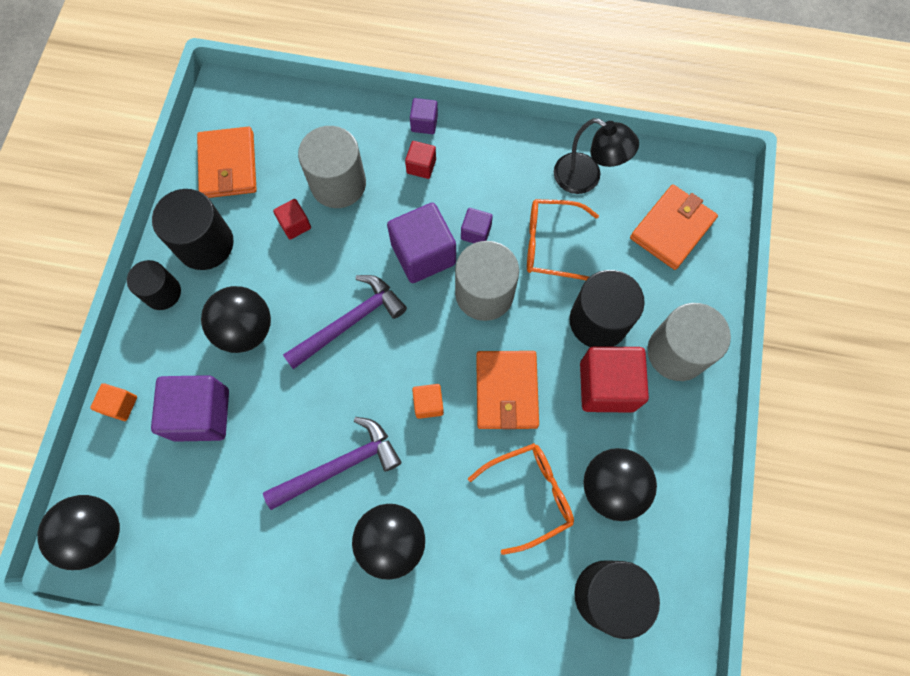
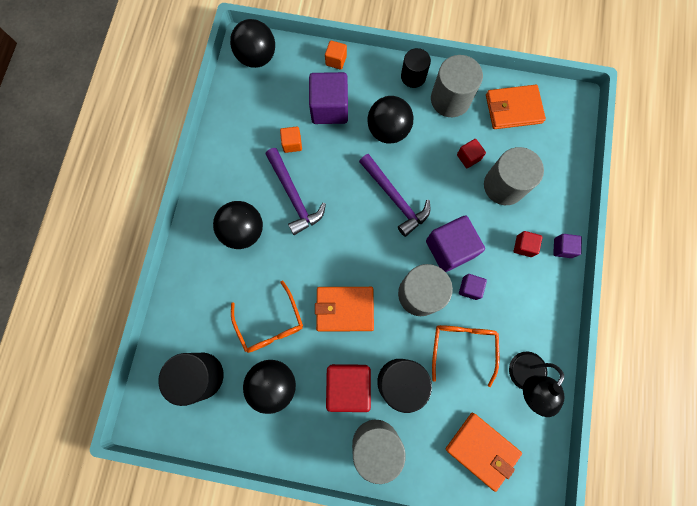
camera: 90 degrees right, 5 degrees up
(205, 244) = (450, 99): black cylinder -> grey cylinder
(428, 404) = (335, 253): orange cube -> orange cube (292, 143)

